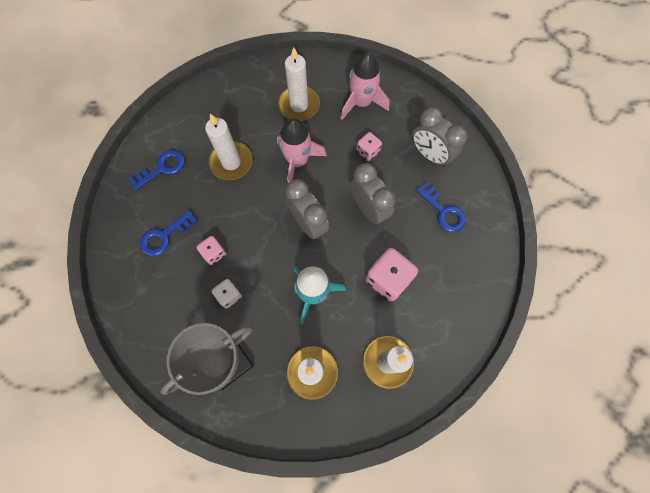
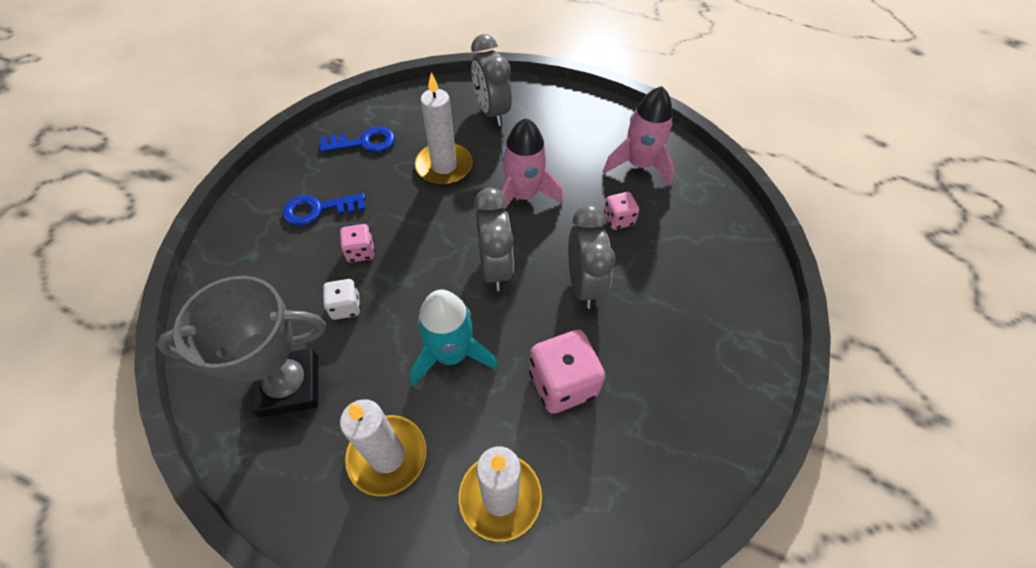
camera: 25 degrees right, 15 degrees down
(299, 105) = (559, 140): white candle -> none
(430, 154) = (702, 255): grey clock -> grey clock (492, 112)
(443, 211) = (687, 331): blue key -> none

